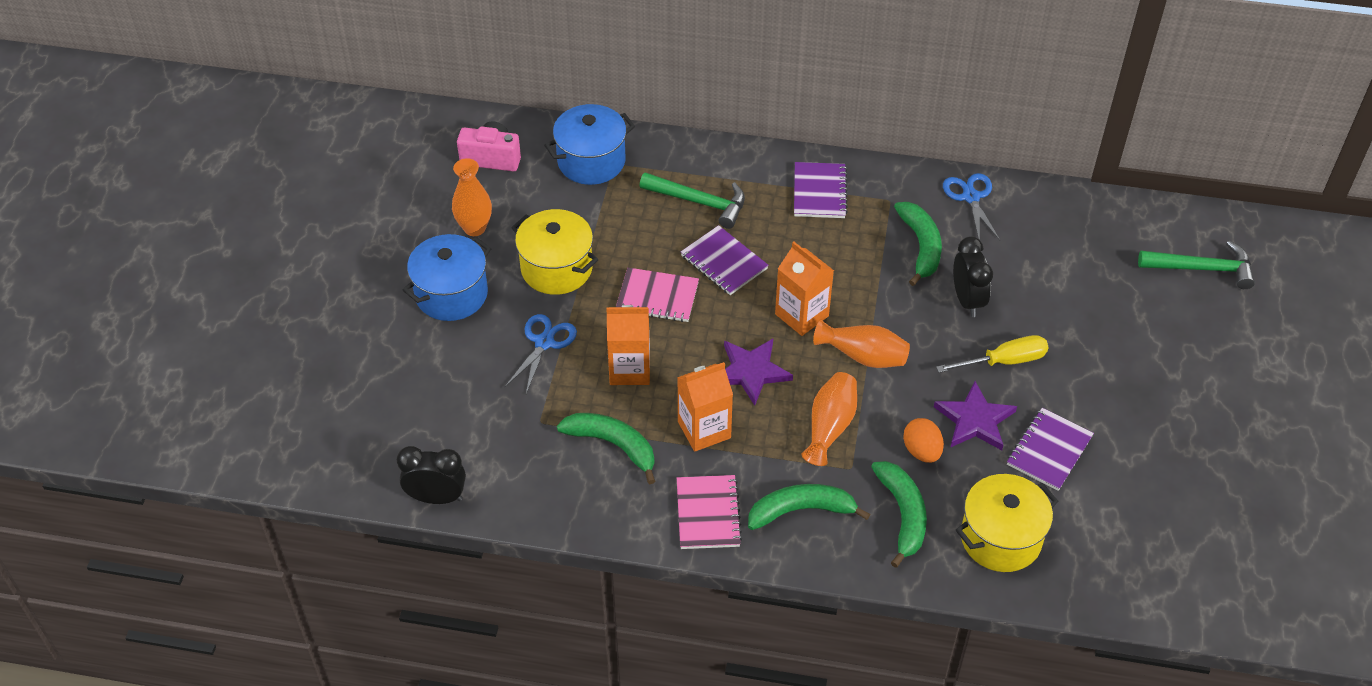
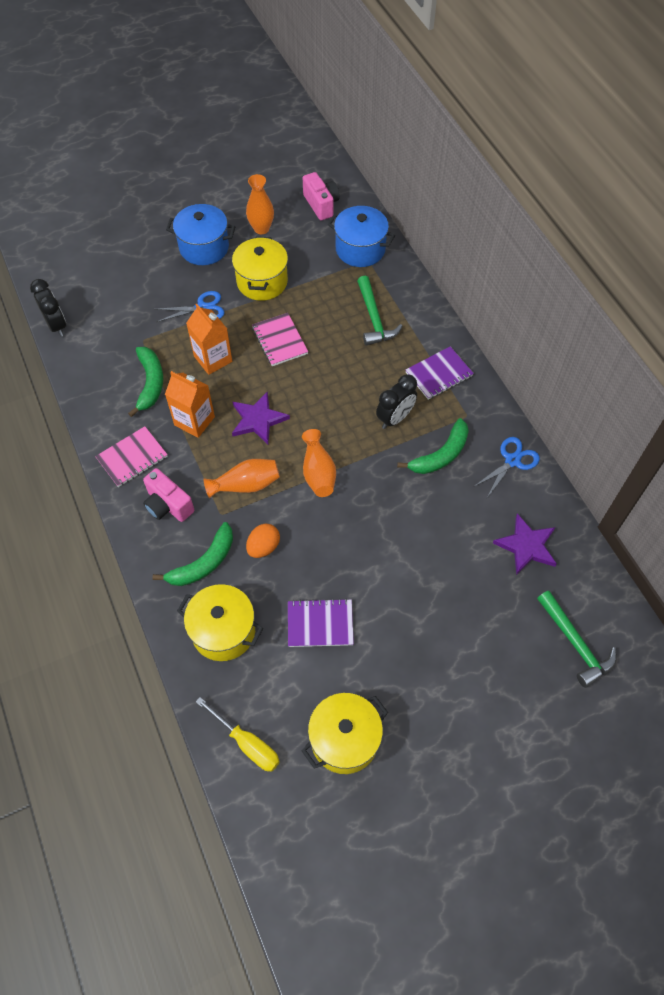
camera: 55 degrees right, 10 degrees up
(724, 262) = (335, 357): purple notebook -> none
(801, 315) = (325, 421): orange carton -> none
(801, 510) = (168, 505): green banana -> pink camera
(967, 300) = (415, 507): black clock -> black clock (395, 418)
(975, 420) = (313, 565): purple star -> purple star (526, 546)
(1004, 361) = (378, 556): yellow screwdriver -> yellow screwdriver (247, 743)
(1191, 498) = (344, 740): none -> yellow pot

